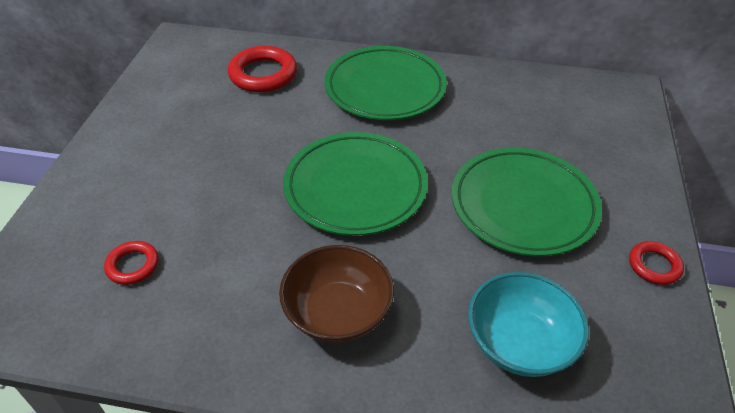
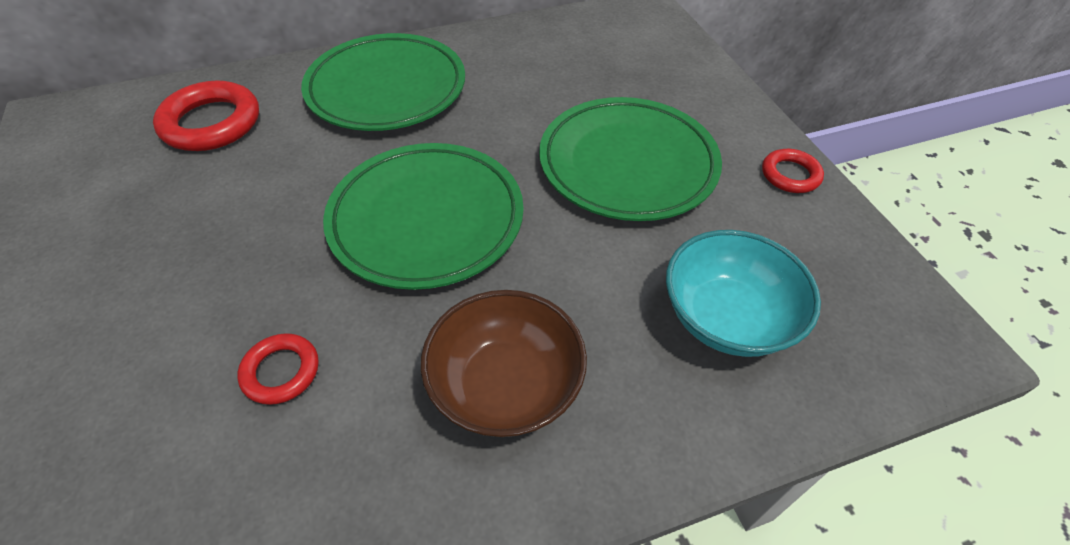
camera: 30 degrees left, 5 degrees up
(133, 265) = (165, 465): red ring -> red ring (281, 371)

